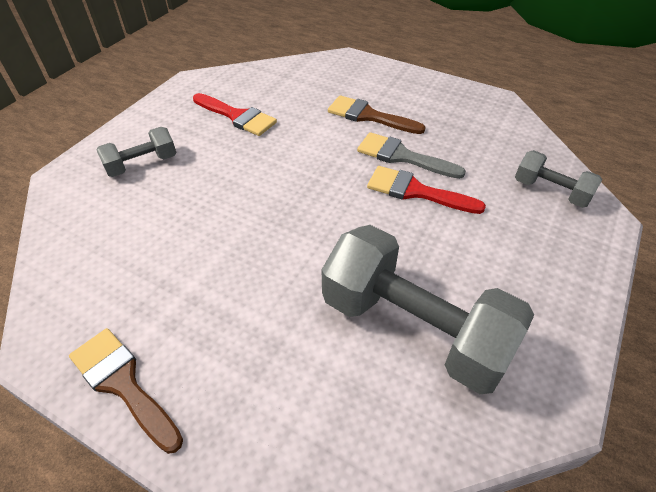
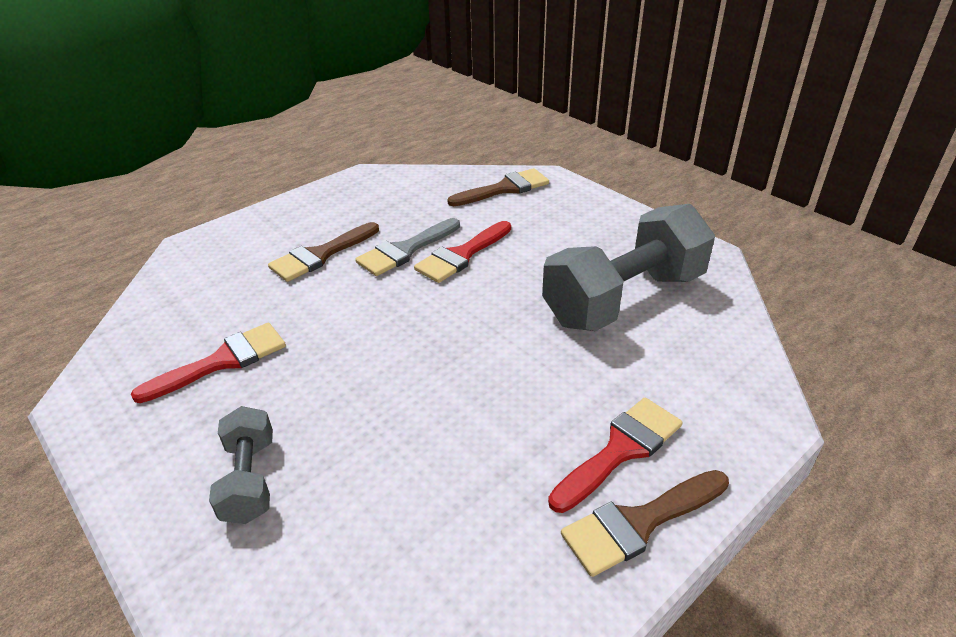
camera: 70 degrees left, 10 degrees down
(200, 358) = (620, 450): none -> red brush
(550, 191) = (505, 188): grey dumbbell -> brown brush

